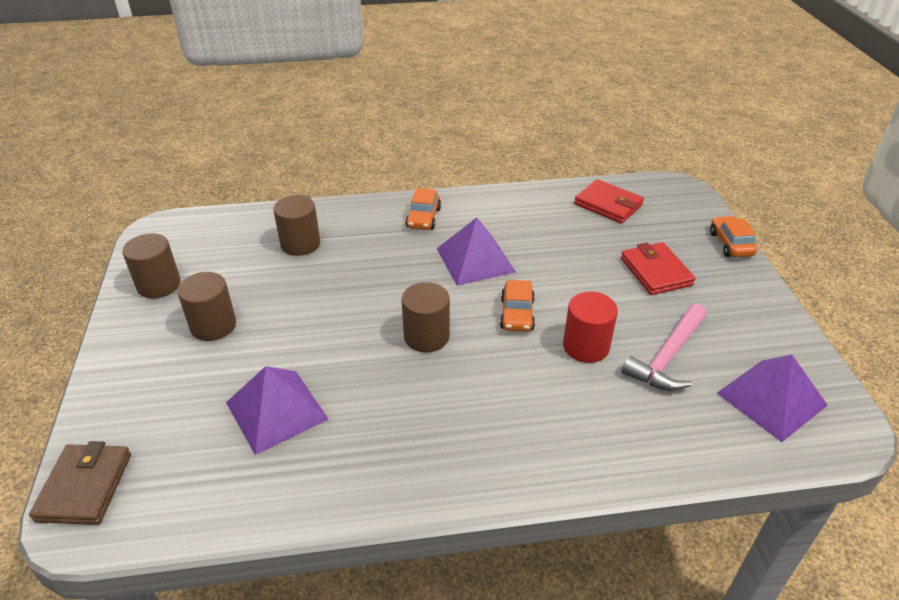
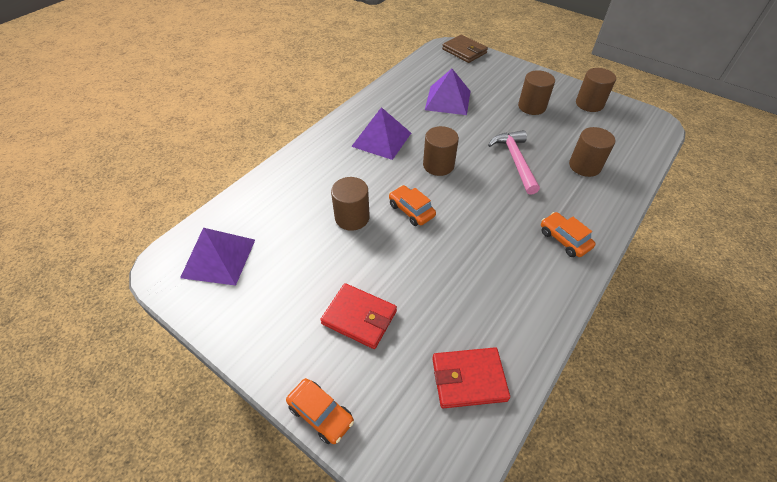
camera: 135 degrees right, 10 degrees up
(475, 260) = (483, 230): purple pyramid -> purple pyramid (381, 139)
(586, 346) = (352, 217): red cylinder -> brown cylinder
(667, 357) = (299, 244): pink hammer -> pink hammer (515, 160)

